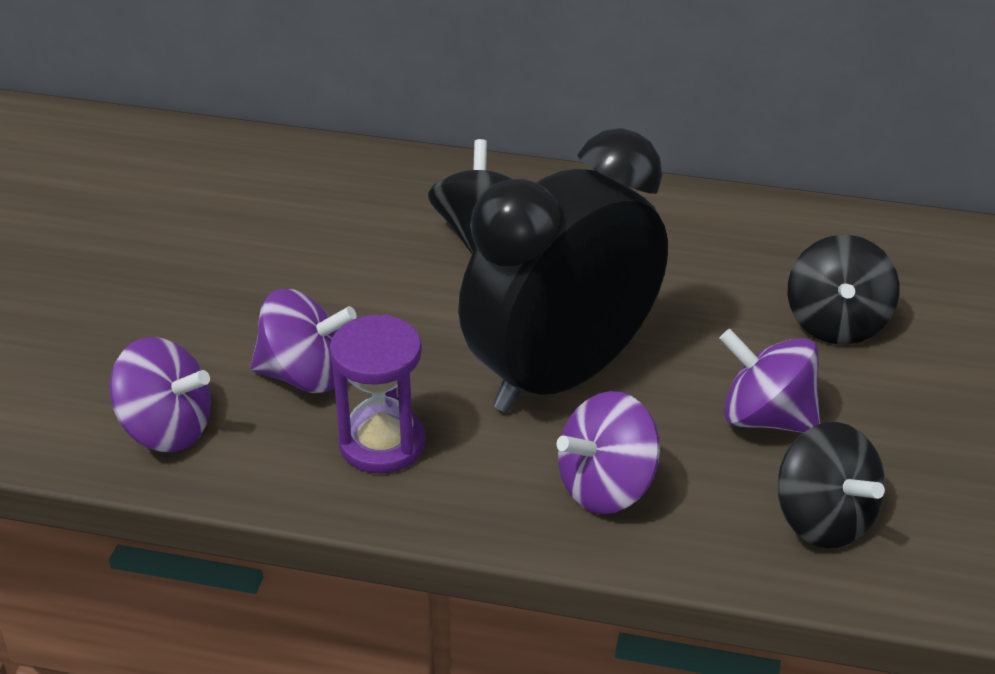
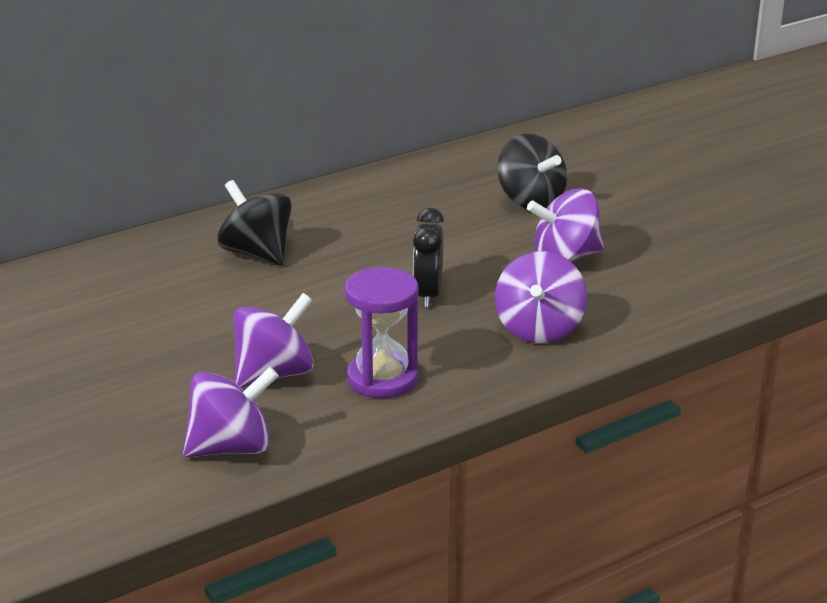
camera: 45 degrees left, 10 degrees down
(561, 375) = (428, 294): black clock -> black clock, size x0.42
(823, 519) = (662, 284): black spinning top -> none

